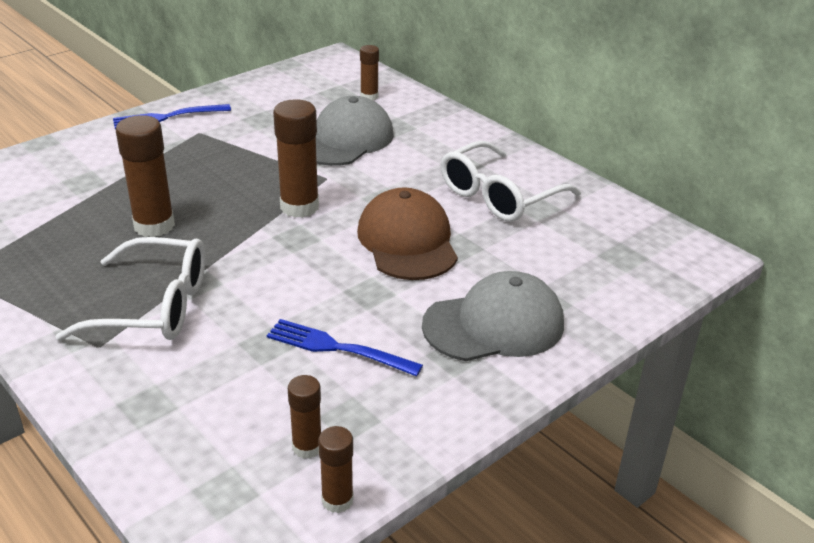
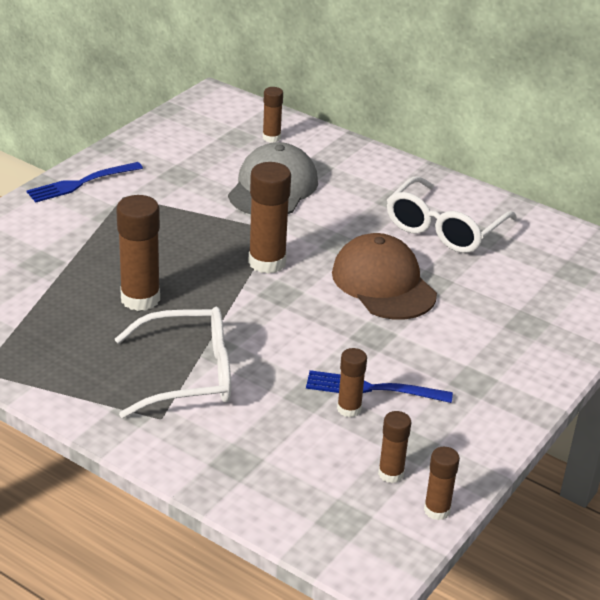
camera: 15 degrees left, 0 degrees up
(300, 366) = (349, 409): none -> brown glue stick
(494, 324) = (494, 349): grey cap -> none

